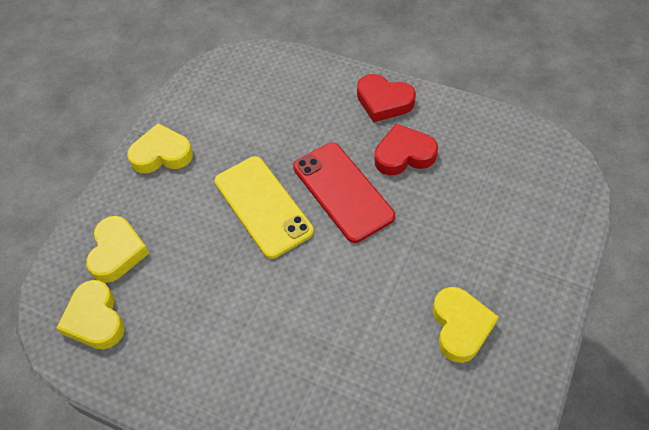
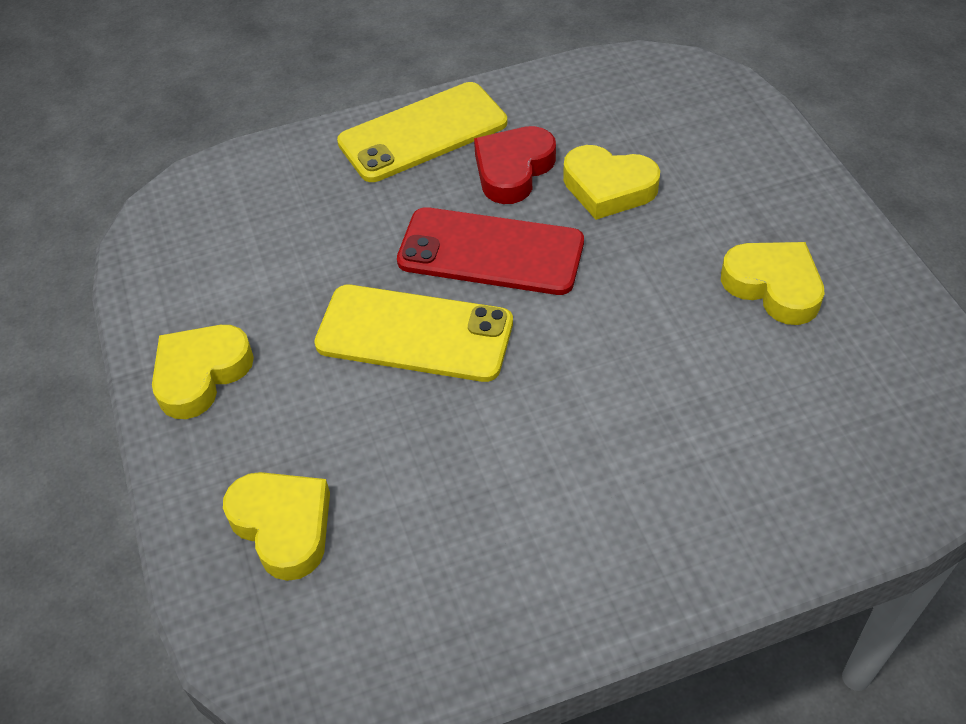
camera: 45 degrees left, 5 degrees down
(95, 319) = (352, 623): yellow heart -> yellow heart (608, 188)
(384, 101) = (423, 133): red heart -> yellow phone

